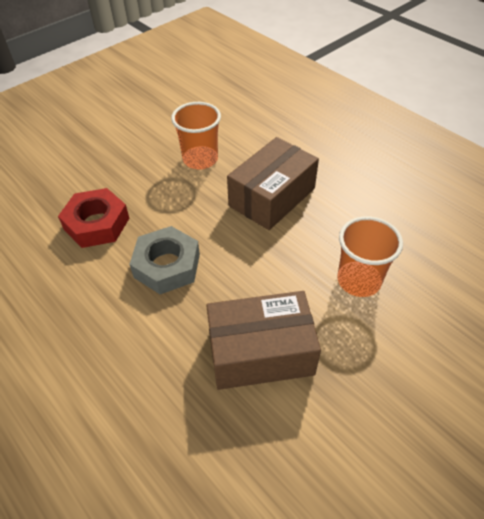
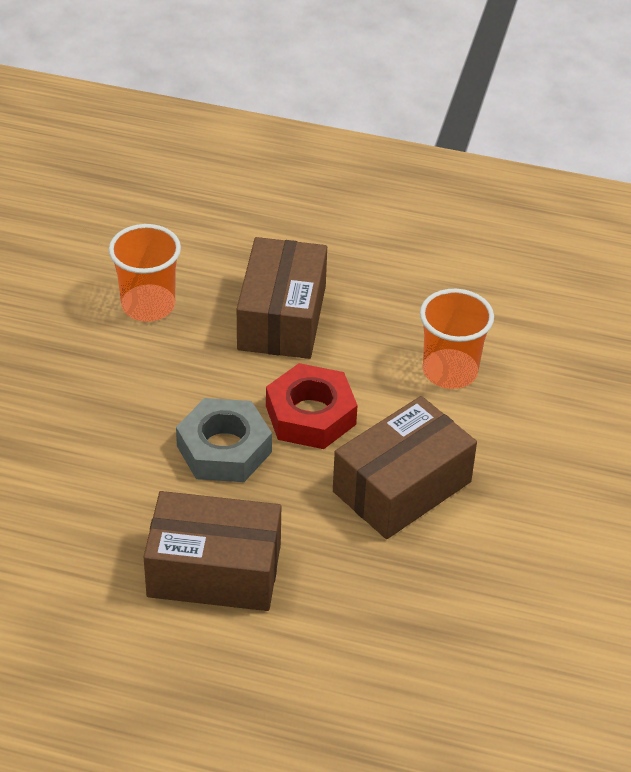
camera: 35 degrees left, 5 degrees down
(87, 349) = (214, 570): none -> brown box
(97, 224) = (88, 441): red nut -> red nut (310, 415)

